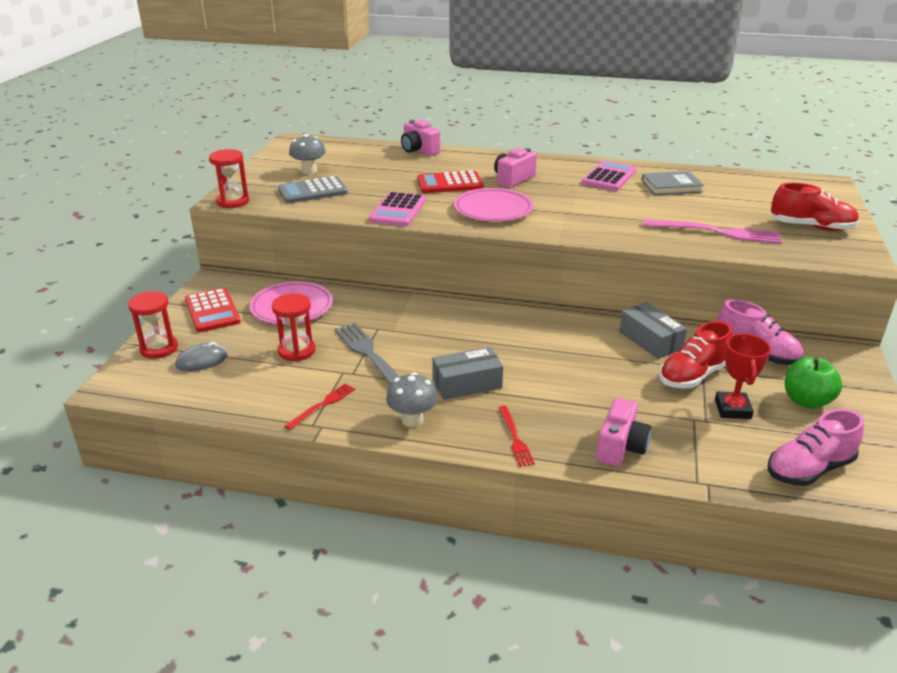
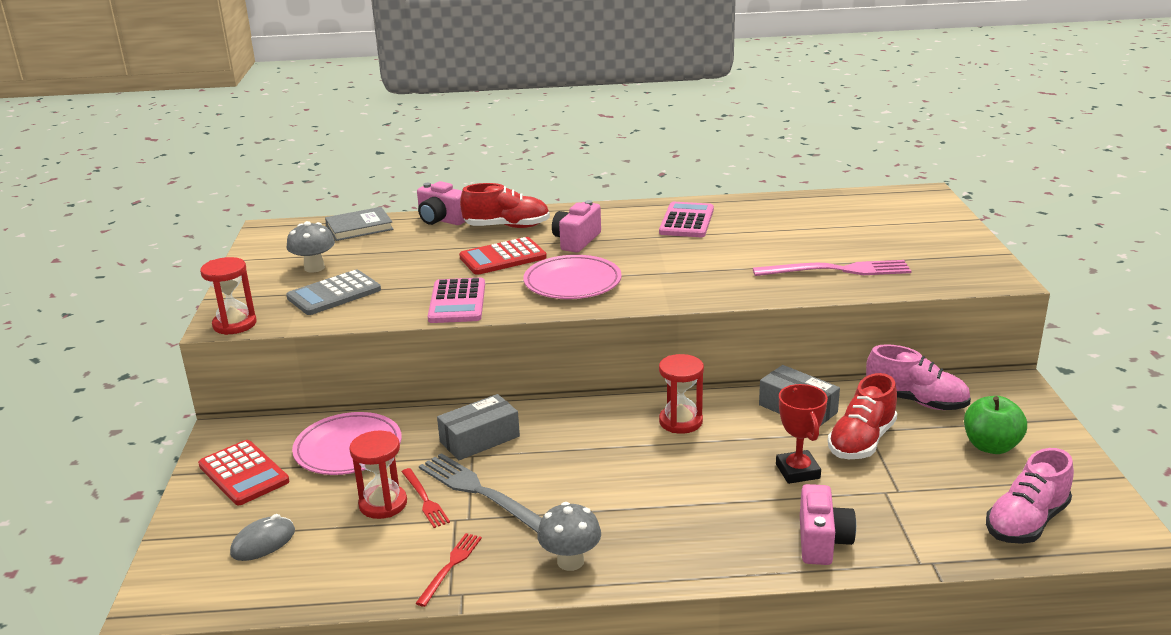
camera: 15 degrees left, 5 degrees down
(159, 348) = (195, 537): red hourglass -> red hourglass (680, 422)
(467, 384) = (614, 503): grey box -> grey box (479, 439)
(515, 438) = (700, 557): red fork -> red fork (425, 500)
(671, 186) = (761, 222): grey book -> grey book (359, 227)
(732, 409) = (920, 471): red trophy -> red trophy (797, 471)
(811, 227) = (932, 248): red shoe -> red shoe (507, 227)

